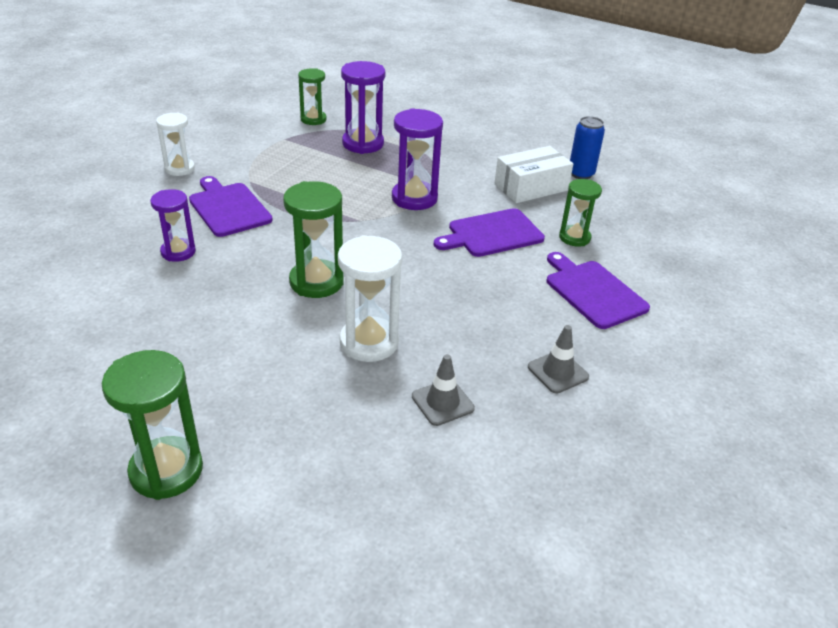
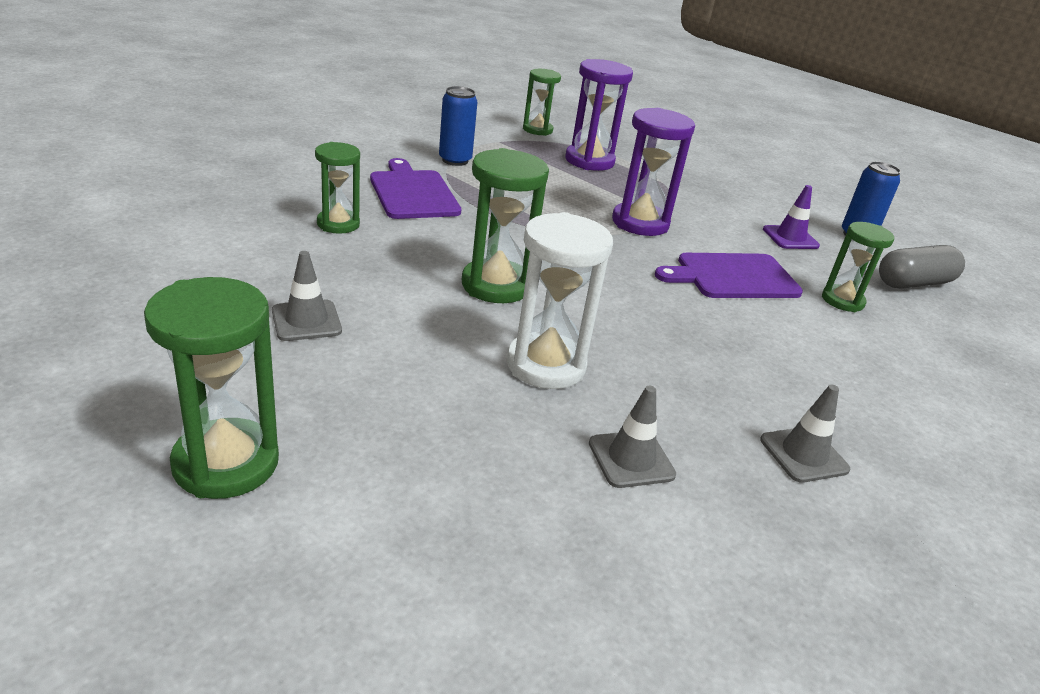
camera: 10 degrees right, 5 degrees down
(178, 252) = (338, 224): purple hourglass -> green hourglass
(180, 169) = (370, 148): white hourglass -> none
(183, 345) = (306, 321): none -> grey traffic cone
(253, 167) = (455, 160): none -> blue can
(531, 187) = (790, 238): white box -> purple traffic cone
(593, 292) = (863, 367): purple cutting board -> none
(625, 210) = (914, 283): none -> grey capsule

